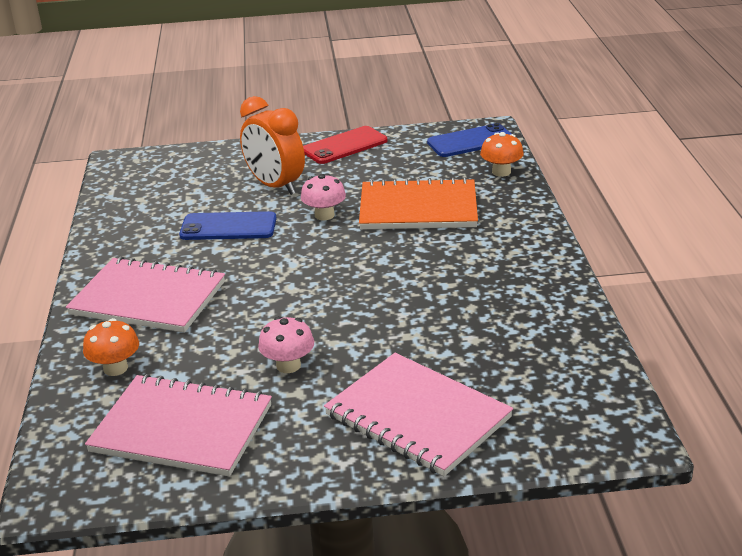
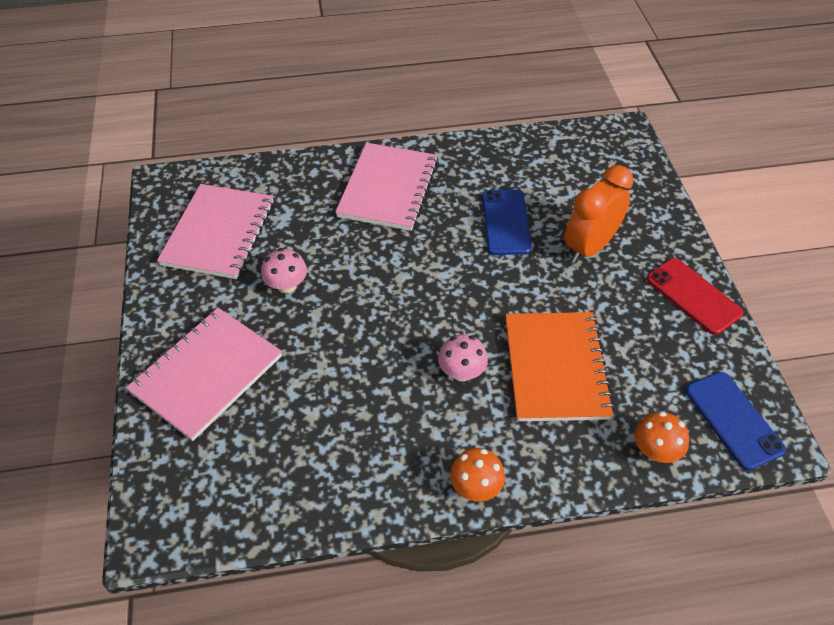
camera: 85 degrees right, 20 degrees up
(115, 368) = (296, 186): orange mushroom -> orange mushroom (476, 487)
(324, 215) = (534, 290): pink mushroom -> pink mushroom (461, 372)

